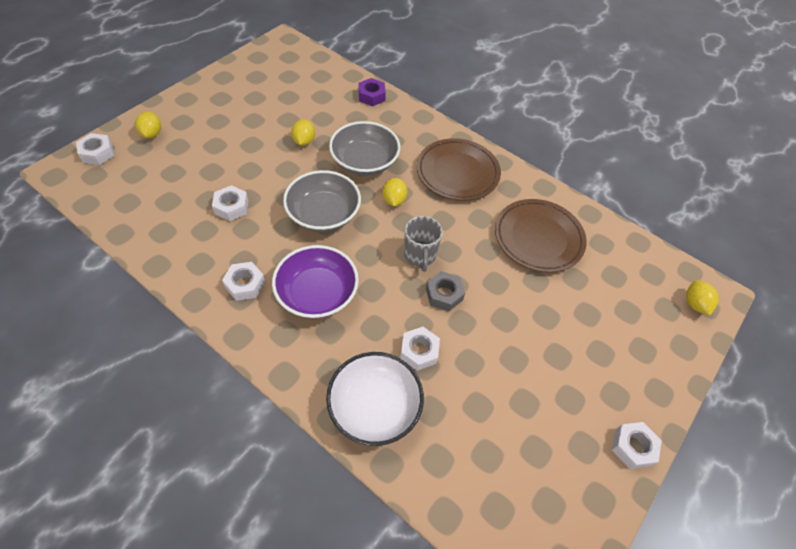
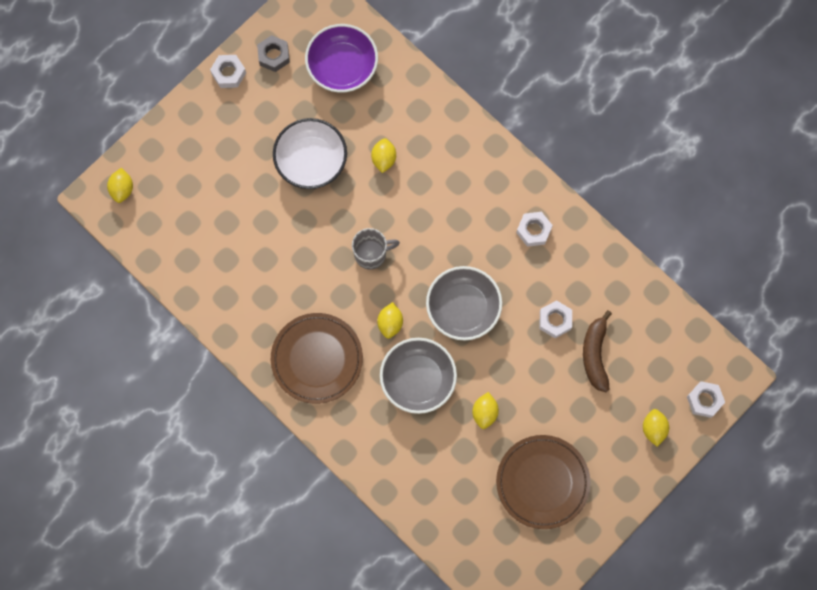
camera: 170 degrees left, 20 degrees up
(196, 182) = (595, 355): none -> brown banana
(317, 293) = (469, 218): purple bowl -> purple bowl (342, 66)
(371, 96) = (403, 490): purple nut -> none
(374, 406) = (424, 116): white bowl -> white bowl (311, 160)
(419, 351) = (384, 159): white nut -> yellow lemon
(420, 255) = (371, 254): grey mug -> grey mug turned 75 degrees clockwise
(444, 294) = (354, 211): grey nut -> grey nut (274, 56)
(538, 238) = (250, 269): brown plate -> brown plate (542, 482)

